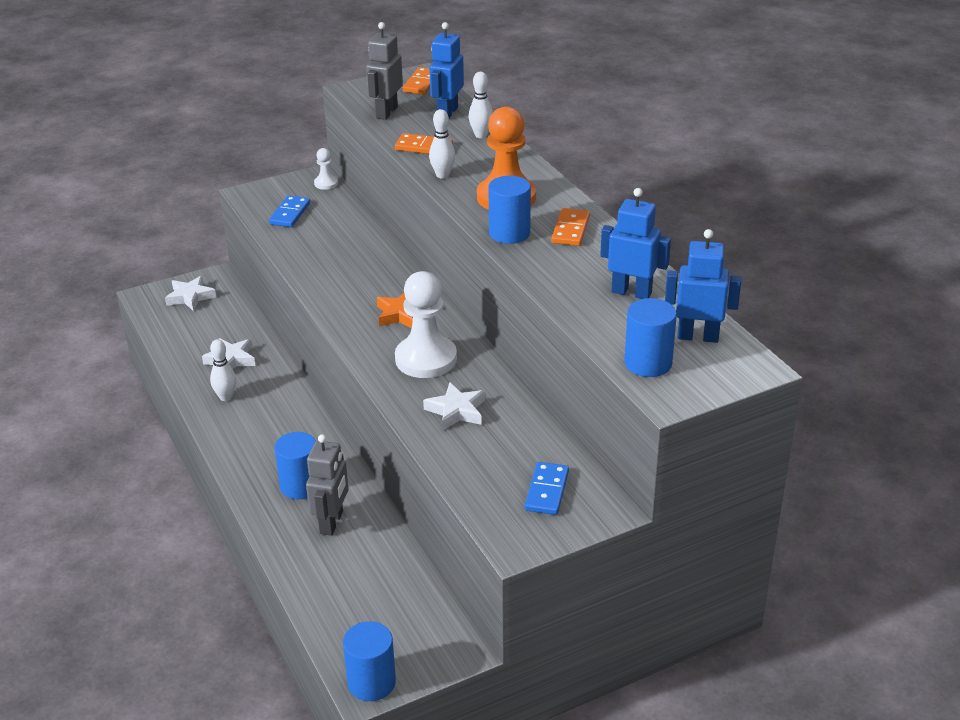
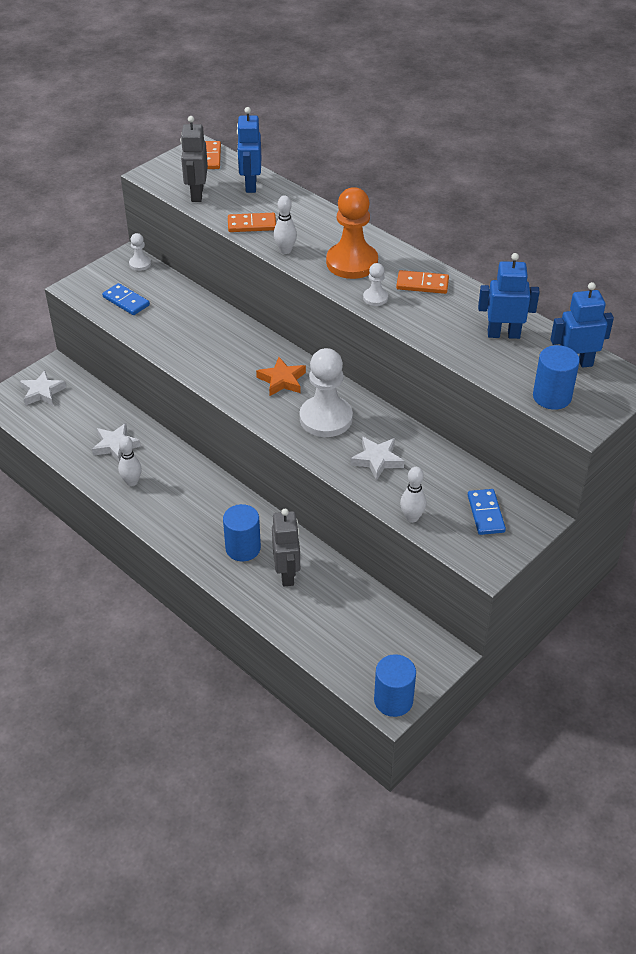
camera: 20 degrees left, 10 degrees up
(290, 214) = (126, 301): blue domino -> blue domino turned 45 degrees counterclockwise
(481, 135) = (293, 203): white bowling pin -> white bowling pin (412, 517)
(509, 233) = (375, 298): blue cylinder -> white pawn
(570, 230) = (422, 284): orange domino -> orange domino turned 75 degrees counterclockwise

